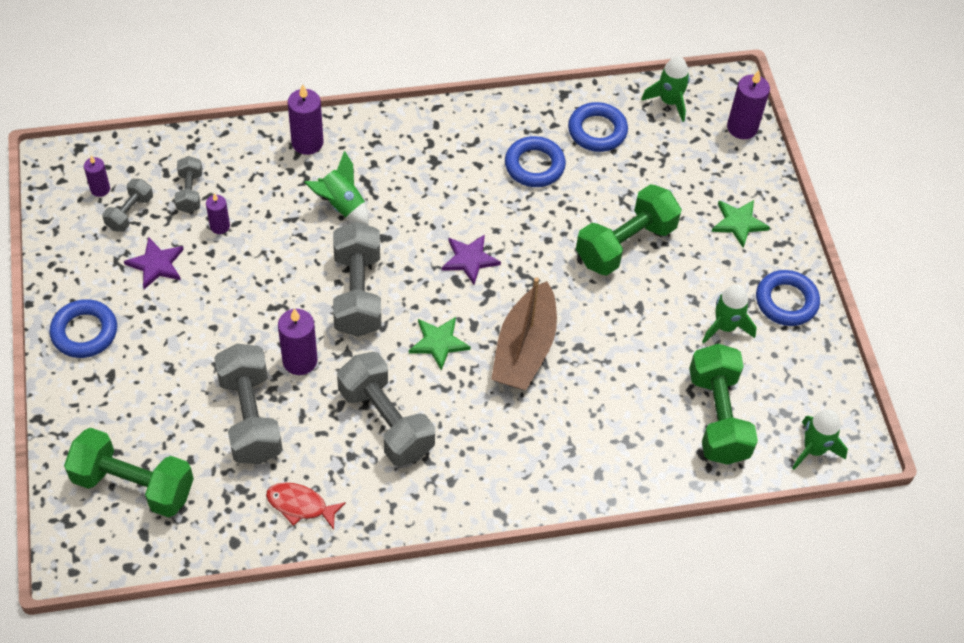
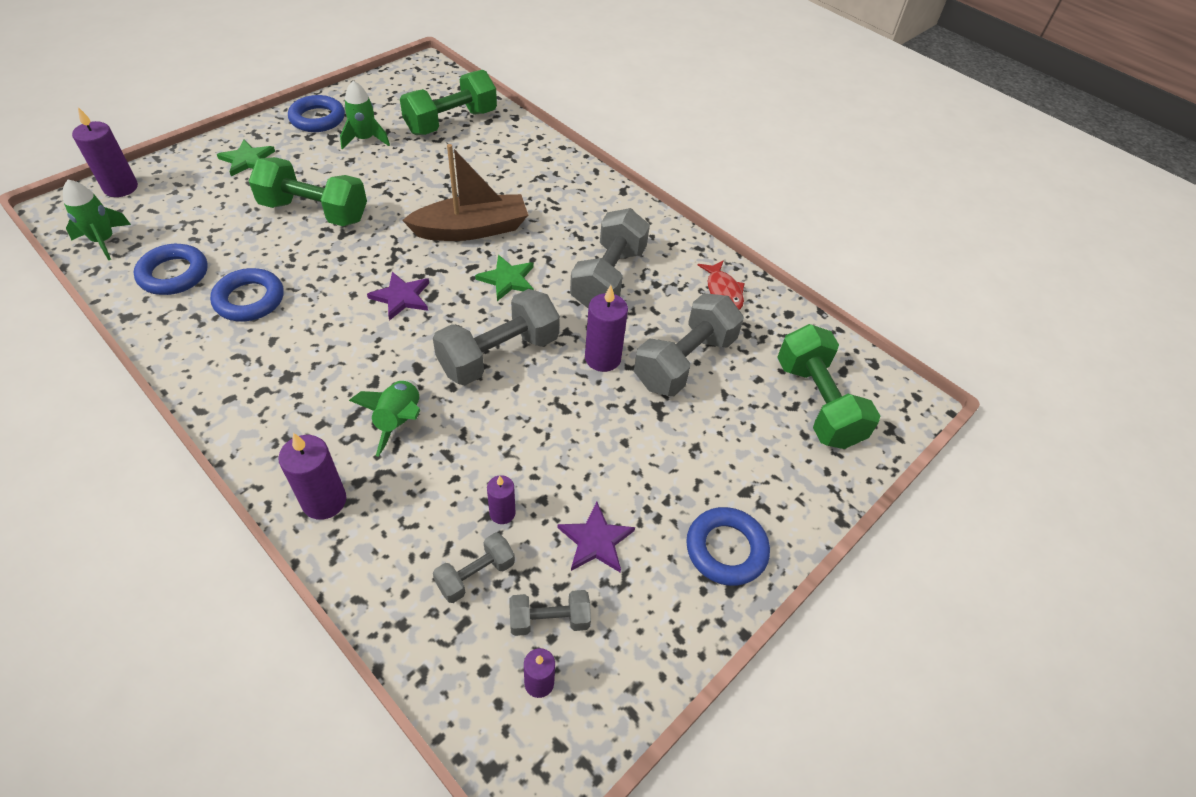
camera: 125 degrees left, 5 degrees down
(813, 449) = (442, 80): green rocket -> none

